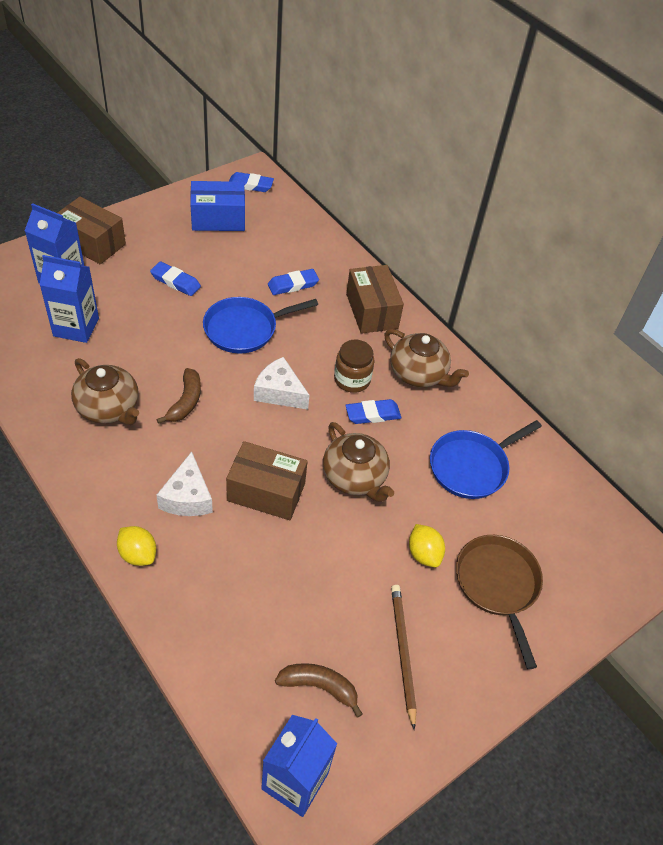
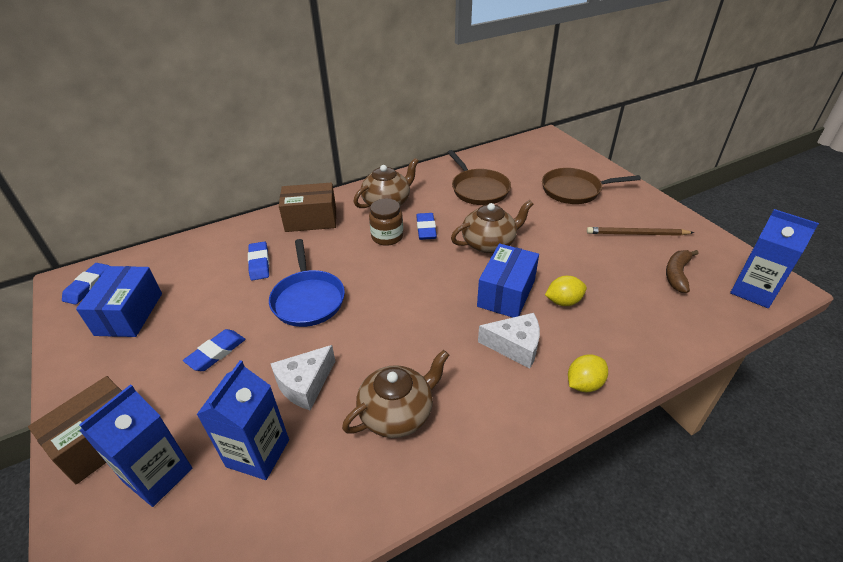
camera: 75 degrees left, 10 degrees down
(185, 401) = (397, 346): brown banana -> none
(266, 492) = (506, 293): brown box -> blue box
(279, 392) = (394, 280): white cheese -> white cheese (305, 384)
(424, 554) = (555, 217): yellow lemon -> yellow lemon (563, 301)
(471, 467) = (478, 189): blue pan -> brown pan

